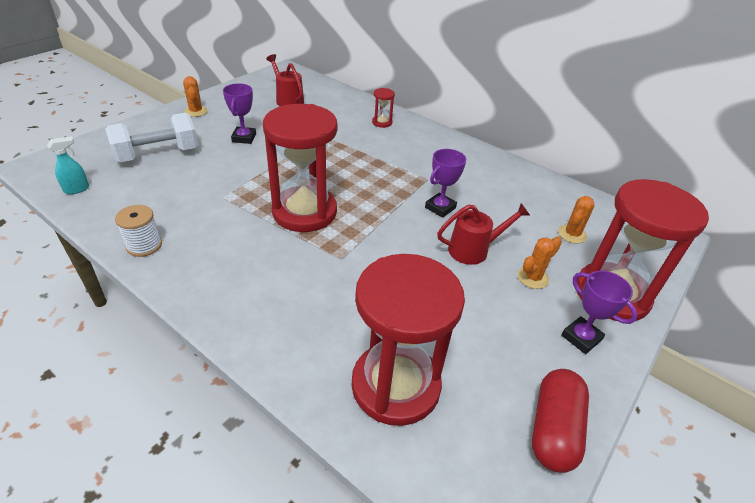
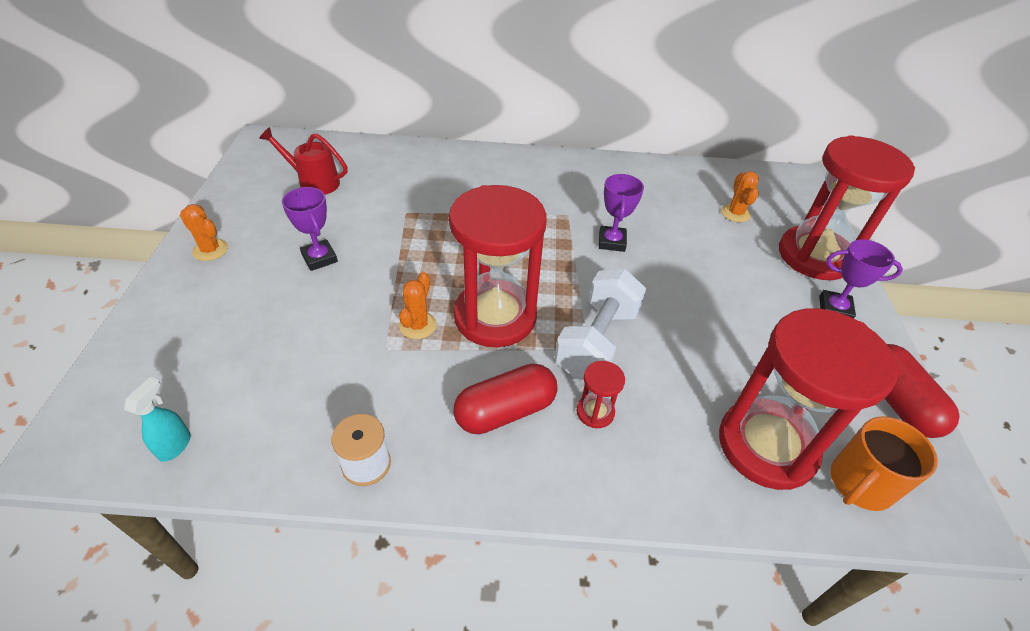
camera: 35 degrees left, 5 degrees up
(158, 154) = (232, 336): white dumbbell -> white dumbbell (596, 341)
(247, 263) = (505, 411): none -> red capsule
(382, 122) = (453, 167): red hourglass -> red hourglass (595, 412)
(441, 457) = (860, 484): none -> orange mug
(474, 250) = (683, 271): red watering can -> none
(533, 278) = (751, 273): orange cactus -> orange cactus (418, 325)

